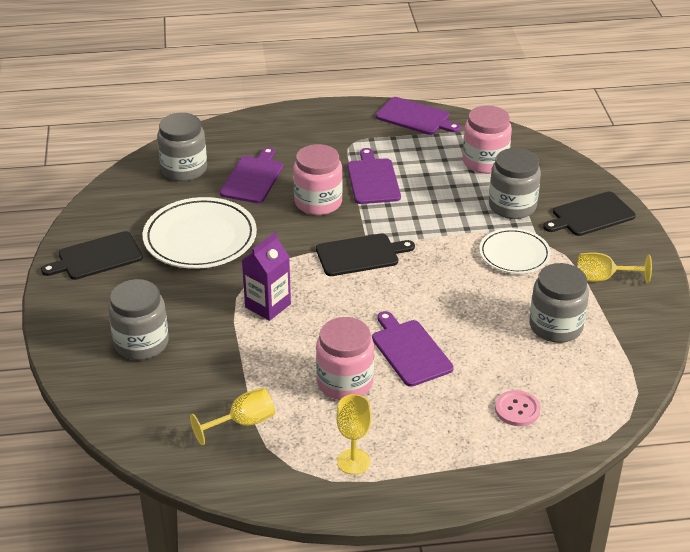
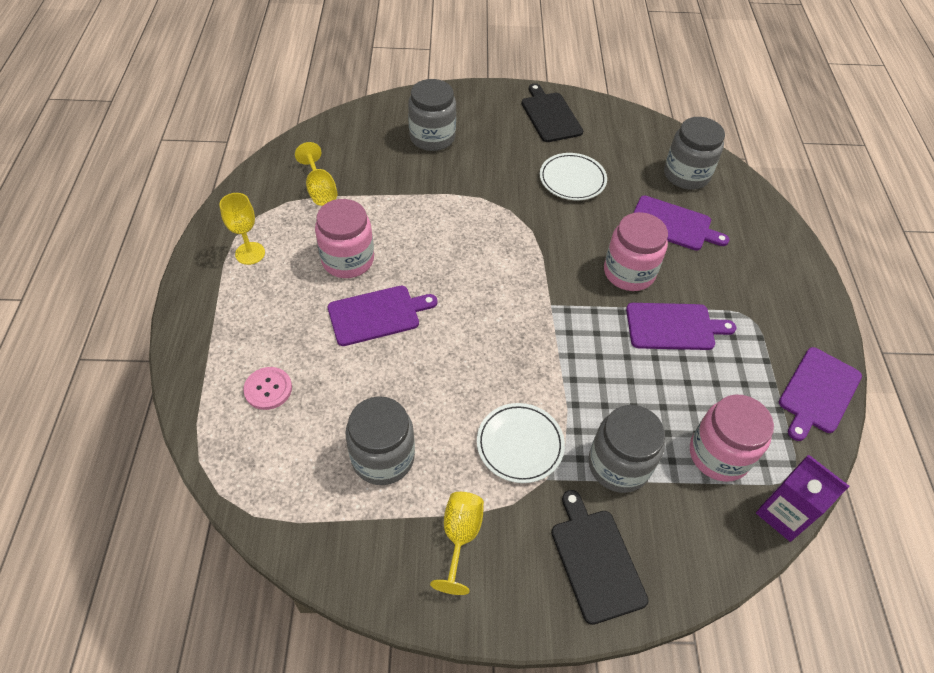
camera: 95 degrees right, 15 degrees up
(200, 238) = (572, 179): white plate -> white plate, size x0.62
(268, 305) = (465, 218): purple carton -> purple carton (783, 514)
(360, 255) = (534, 296): black cutting board -> none

